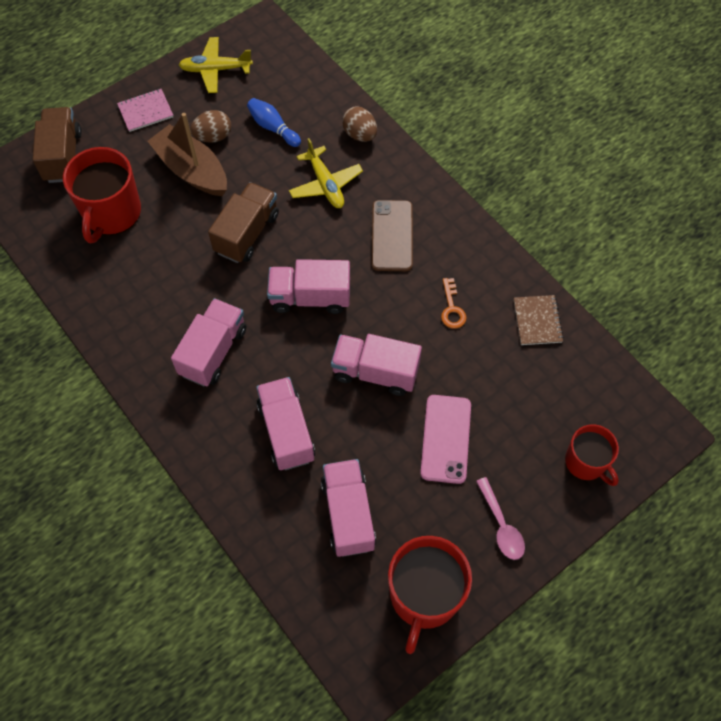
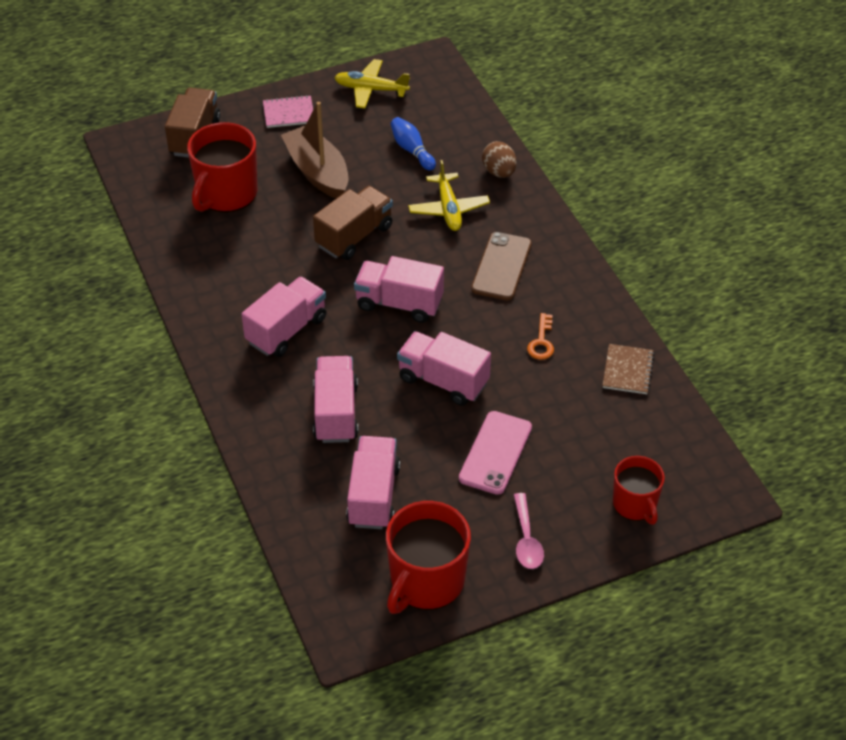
camera: 15 degrees right, 15 degrees down
(213, 137) = (349, 147): brown egg -> none

